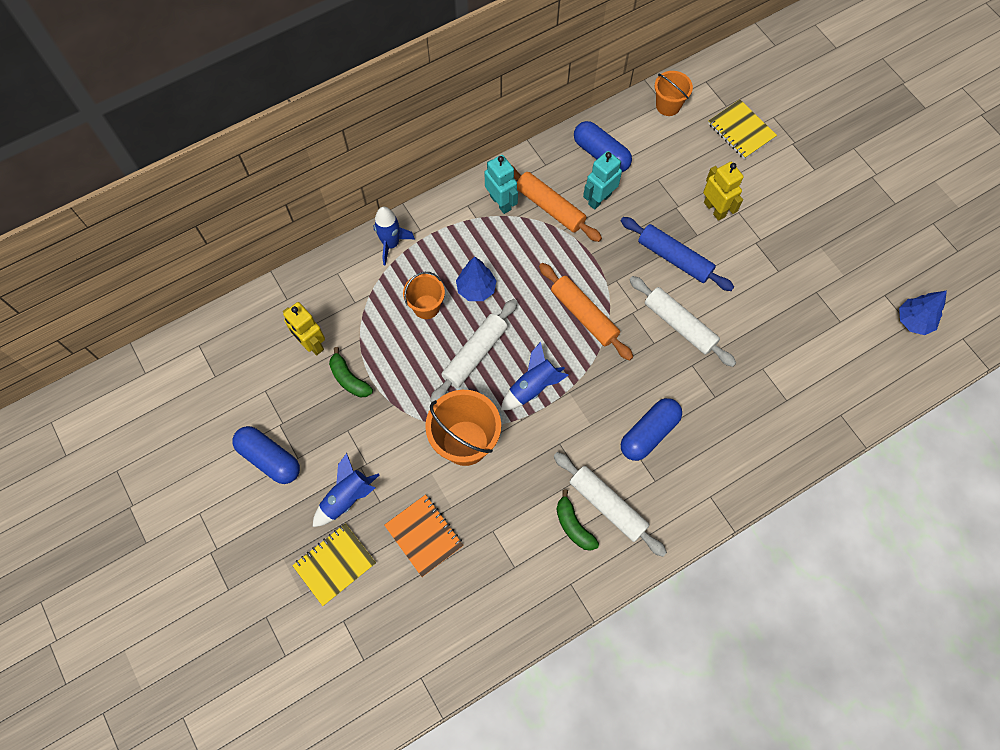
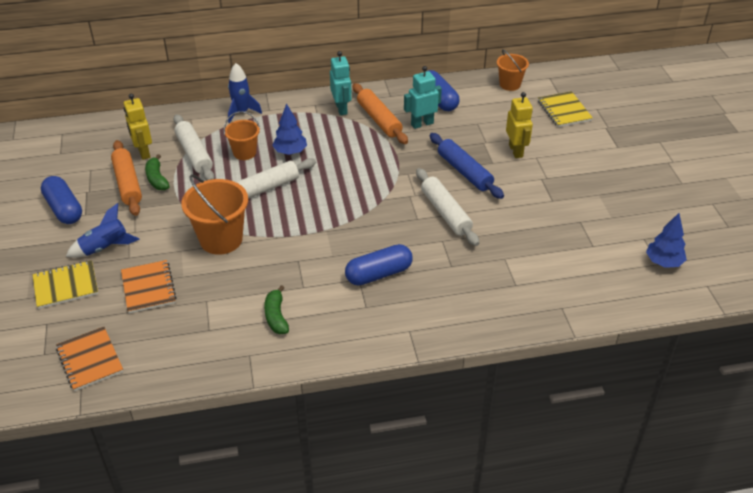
camera: 20 degrees right, 25 degrees down
(415, 650) = (90, 360): none -> orange notebook
(533, 387) = (298, 220): blue rocket -> none
(584, 315) = (368, 187): orange rolling pin -> orange rolling pin (128, 183)
(607, 505) = (314, 311): white rolling pin -> white rolling pin (194, 154)

